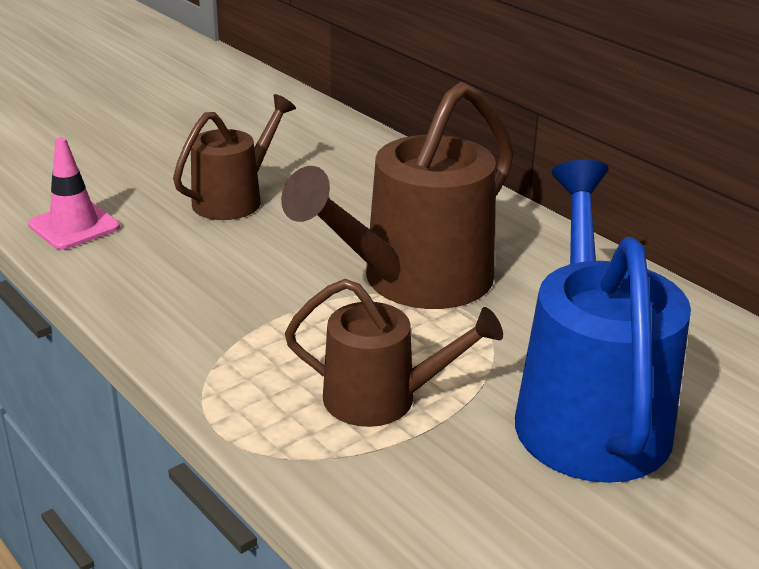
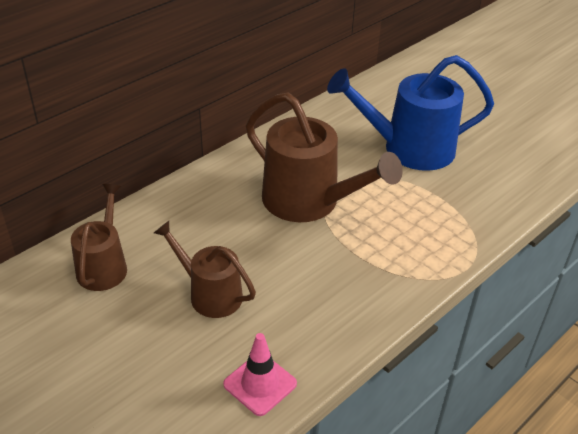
camera: 95 degrees left, 10 degrees up
(382, 399) = (421, 211): brown watering can -> brown watering can (104, 266)

